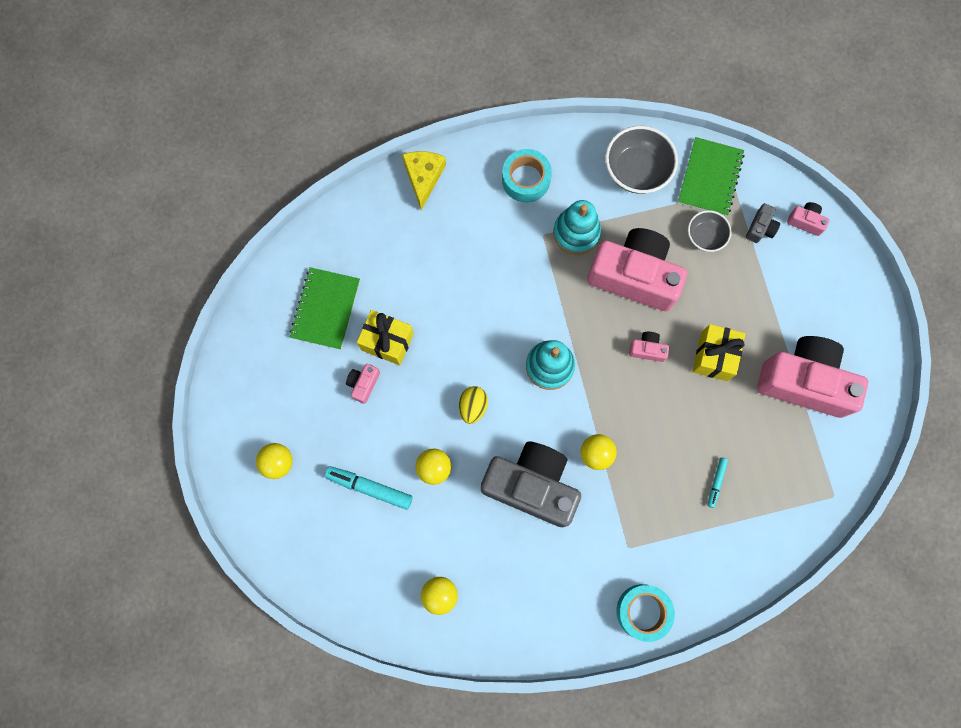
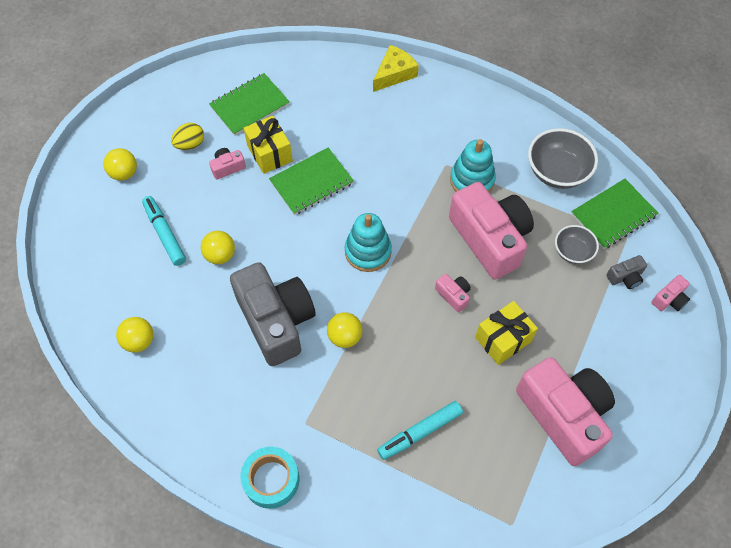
camera: 40 degrees right, 15 degrees down
(448, 340) = (311, 182): none -> green notebook
(473, 407) = (286, 237): yellow egg -> yellow egg (190, 144)
(526, 180) = (466, 122): turquoise tape -> none
(716, 482) = (420, 432): turquoise marker -> turquoise marker, size x1.77
(805, 221) = (669, 299): pink camera -> pink camera turned 75 degrees clockwise

